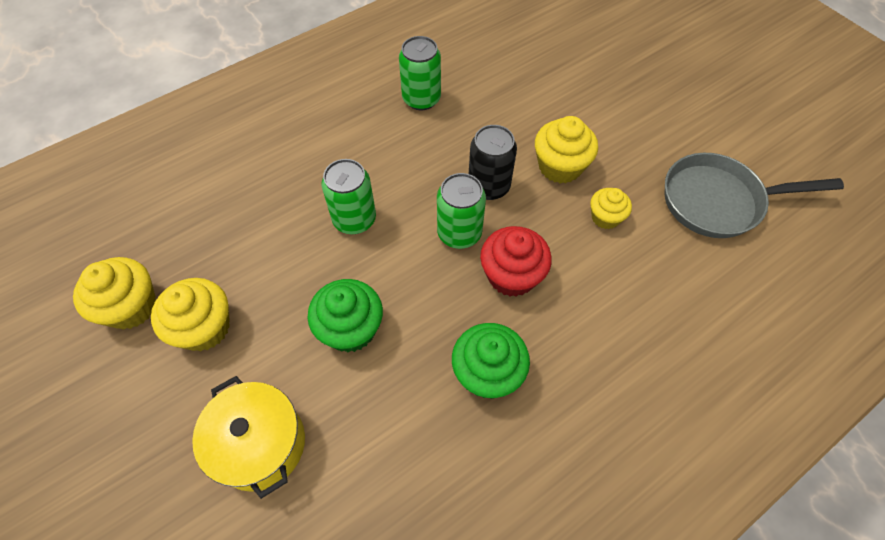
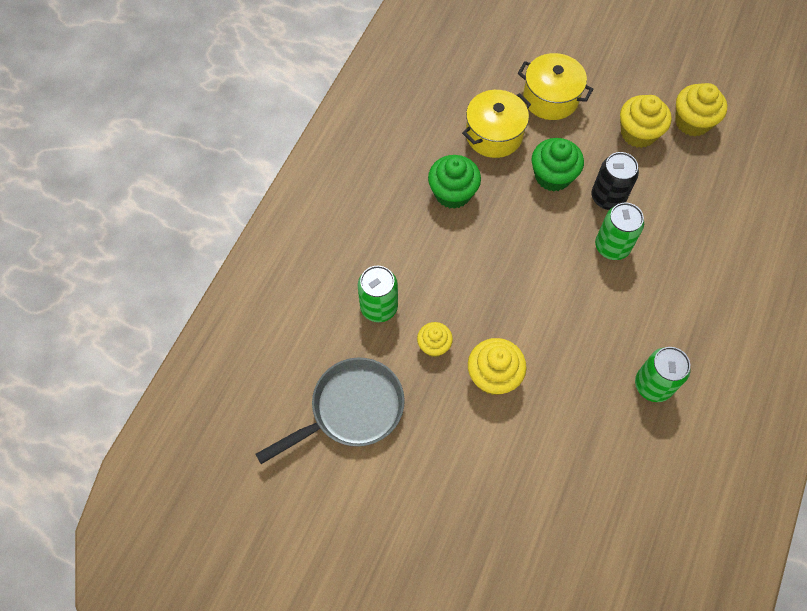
camera: 150 degrees right, 5 degrees up
(379, 429) = (494, 135): none -> yellow pot
(459, 233) = (532, 275): green can -> green can (379, 307)
(489, 186) = (537, 326): black can -> black can (608, 197)
(511, 275) = (476, 262): red cupcake -> none

